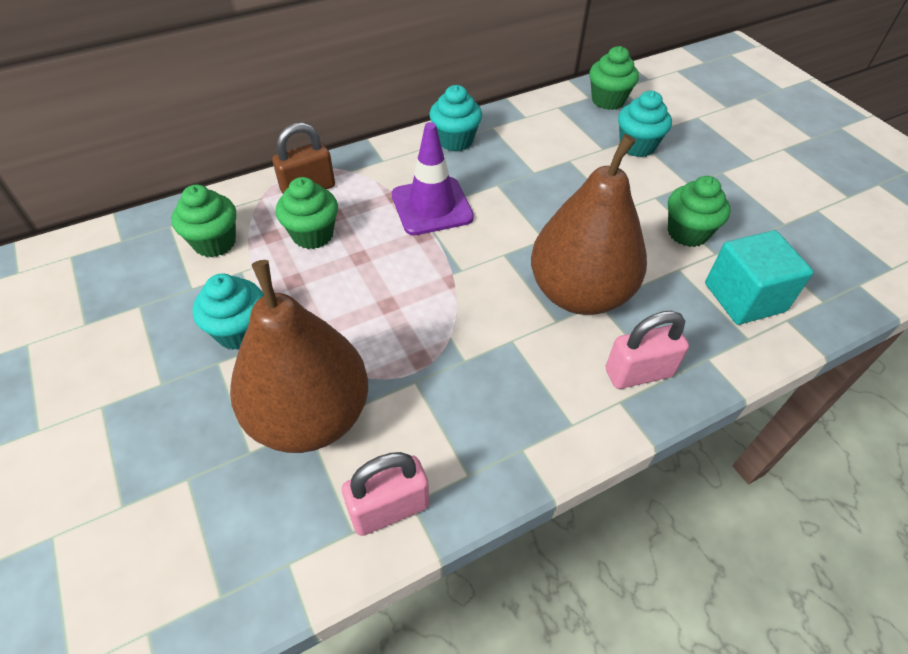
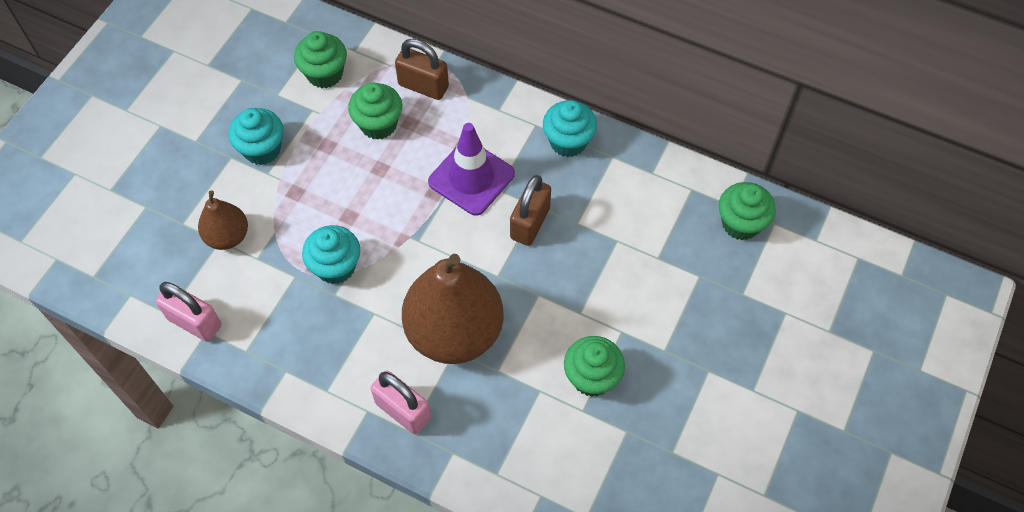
camera: 55 degrees right, 10 degrees up
(310, 416) = (228, 236): brown pear -> brown pear, size x0.51
(510, 196) = (530, 223): none -> brown padlock
(637, 146) = (686, 283): turquoise cupcake -> turquoise cupcake (336, 267)
(744, 297) = (542, 453): turquoise cube -> none

